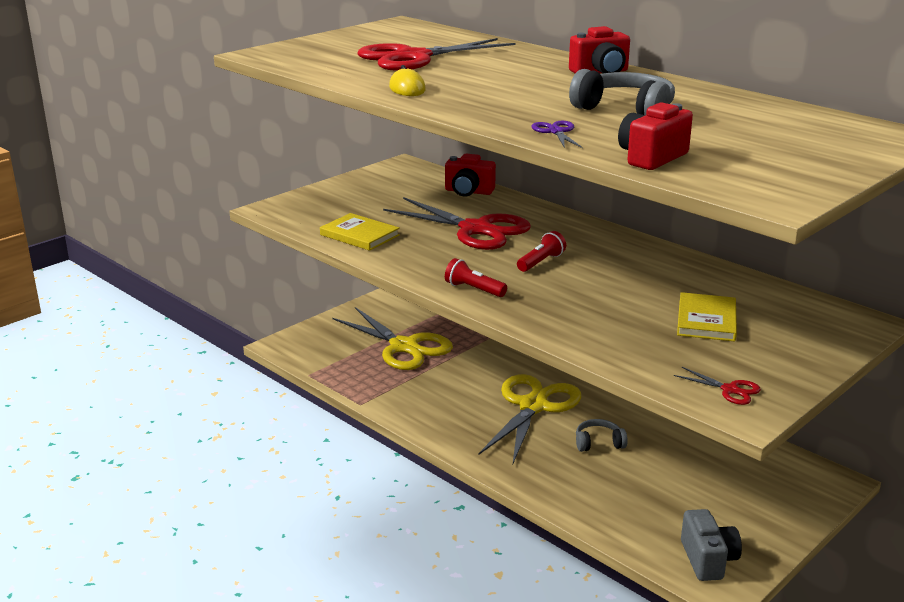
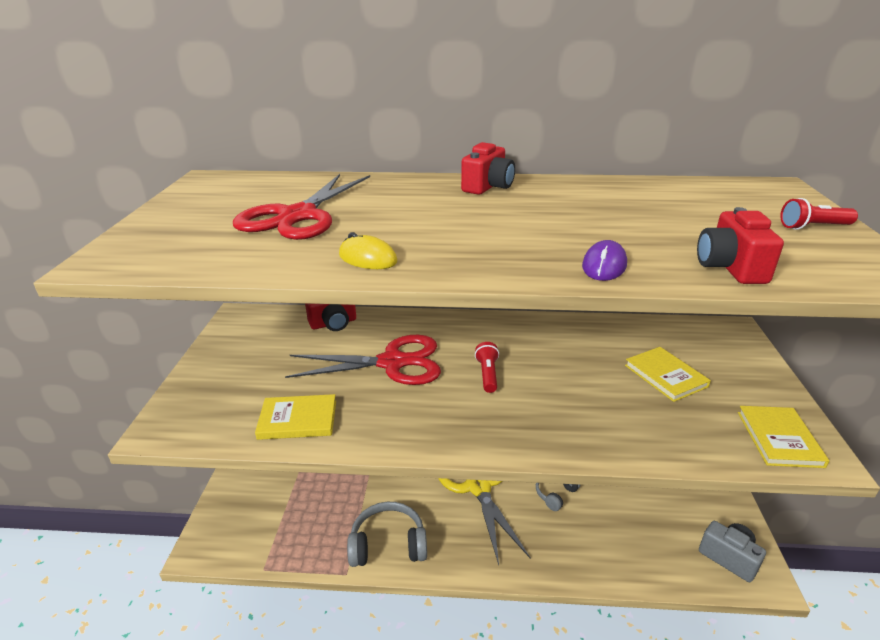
camera: 40 degrees left, 5 degrees up
(404, 347) = (320, 483): yellow scissors -> none
(474, 289) = (481, 435): red flashlight -> red flashlight (813, 227)
(556, 132) = (604, 266): purple scissors -> purple mouse
(625, 110) = (592, 221): grey headphones -> grey headphones (388, 544)
(730, 390) = (779, 439): red scissors -> yellow book

